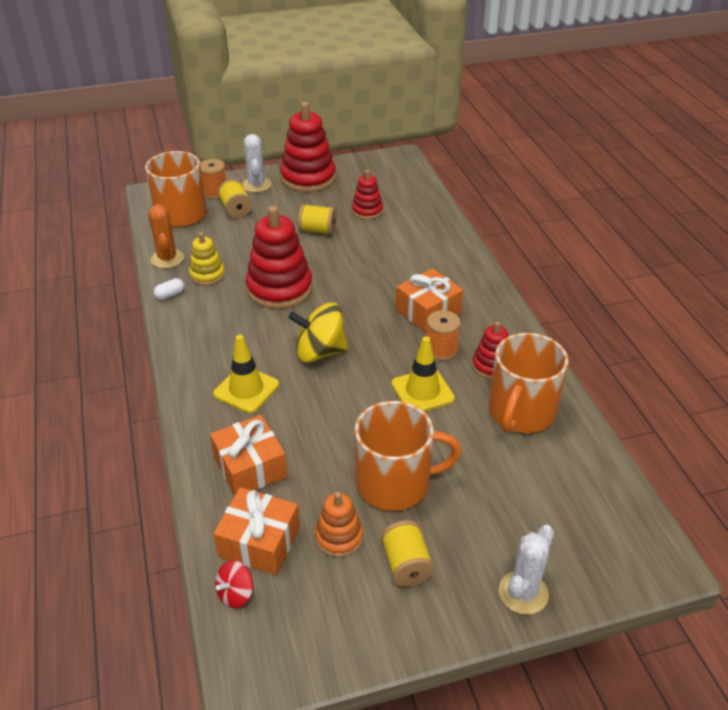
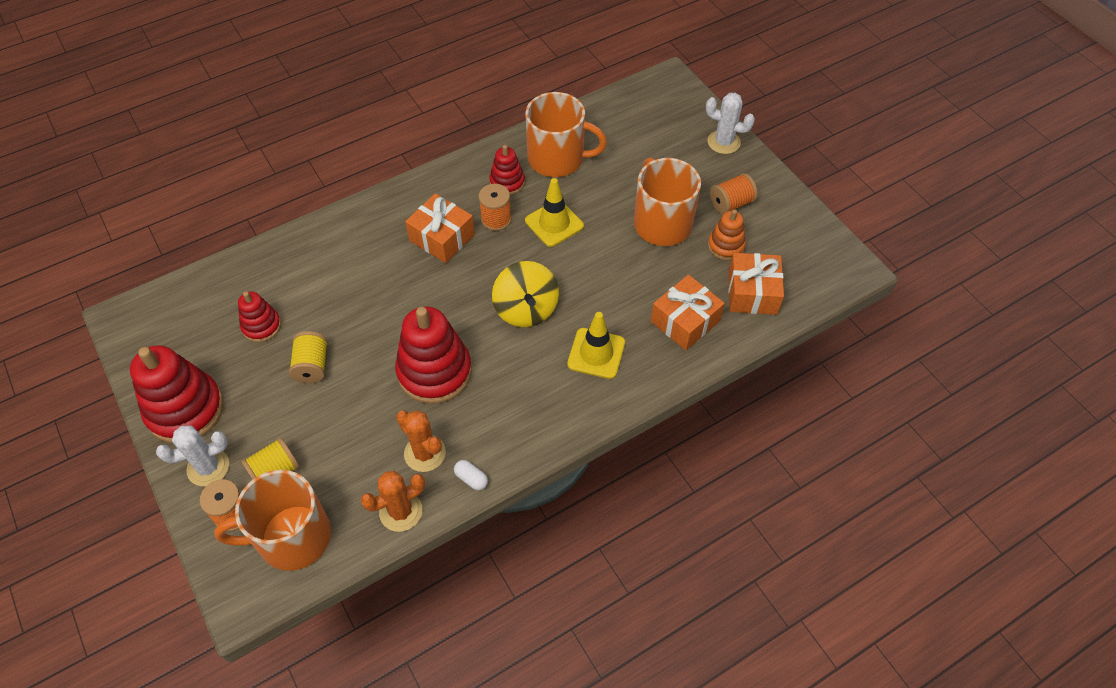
camera: 105 degrees left, 15 degrees up
(207, 275) = (425, 453): yellow stacking toy -> orange cactus
(236, 594) = (800, 294): red spinning top -> none
(406, 565) = (731, 203): yellow spool -> orange spool

